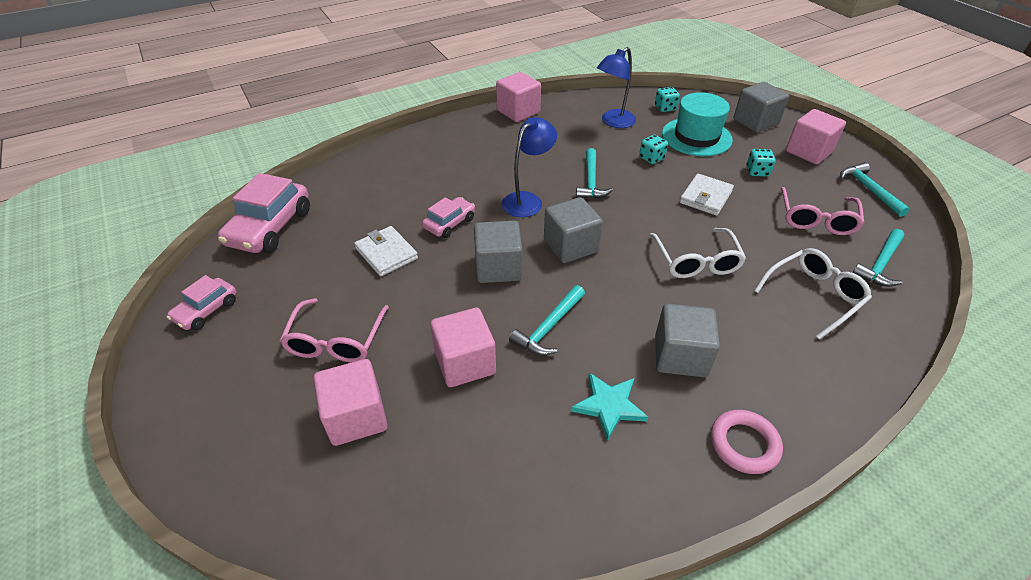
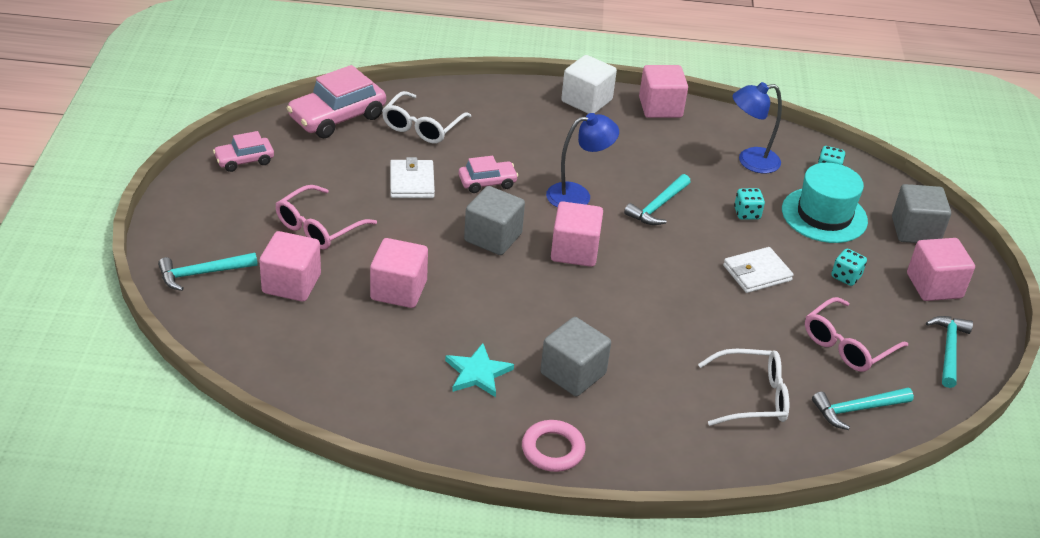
camera: 30 degrees right, 5 degrees down
(463, 128) = (586, 101): none -> white cube
(549, 327) = (488, 300): turquoise hammer -> turquoise hammer (202, 273)
(570, 246) = (574, 251): grey cube -> pink cube
(696, 261) = (676, 318): white glasses -> white glasses (422, 127)

